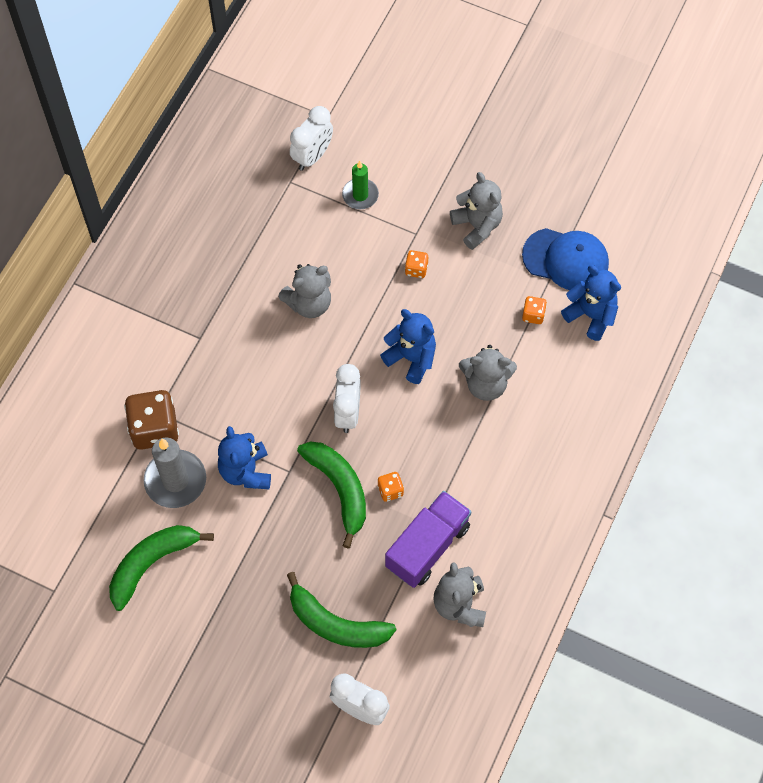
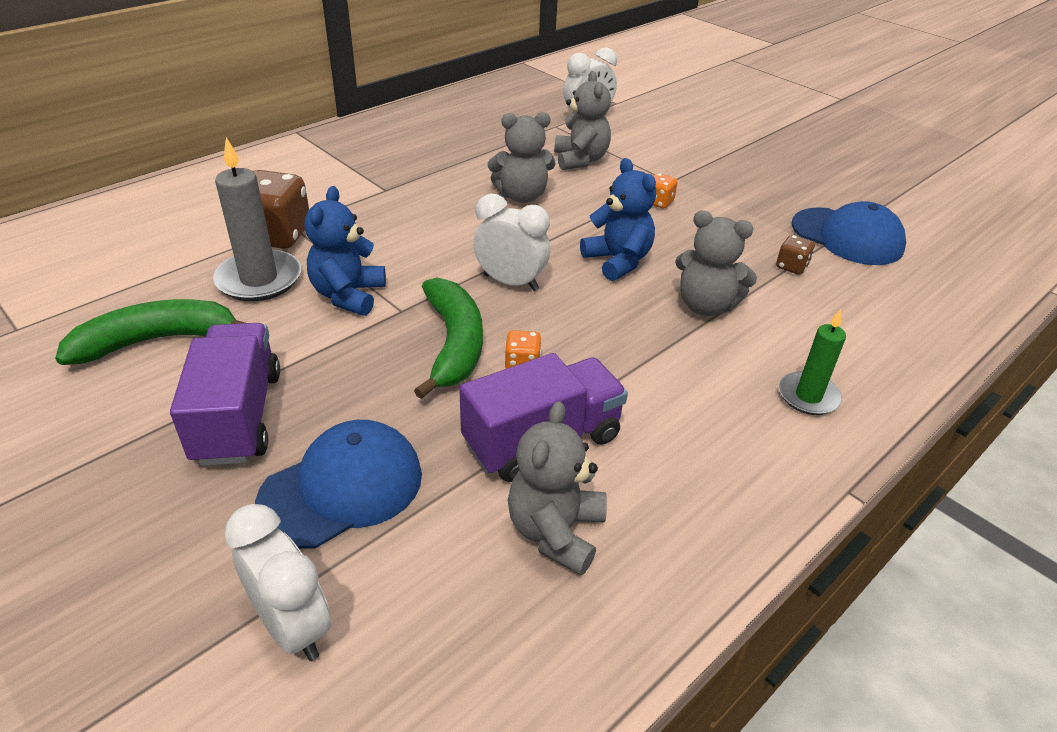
camera: 20 degrees right, 25 degrees down
(246, 600) = (238, 417): none -> purple truck
(335, 624) = (342, 488): green banana -> blue cap
(347, 413) = (510, 282): white clock -> white clock turned 90 degrees counterclockwise
(360, 195) = (622, 147): green candle -> green candle (808, 396)
(477, 226) = (744, 191): grey teddy bear -> grey teddy bear (580, 160)
(533, 315) = (791, 267): orange dice -> brown dice
(591, 315) = (871, 285): blue teddy bear -> none

